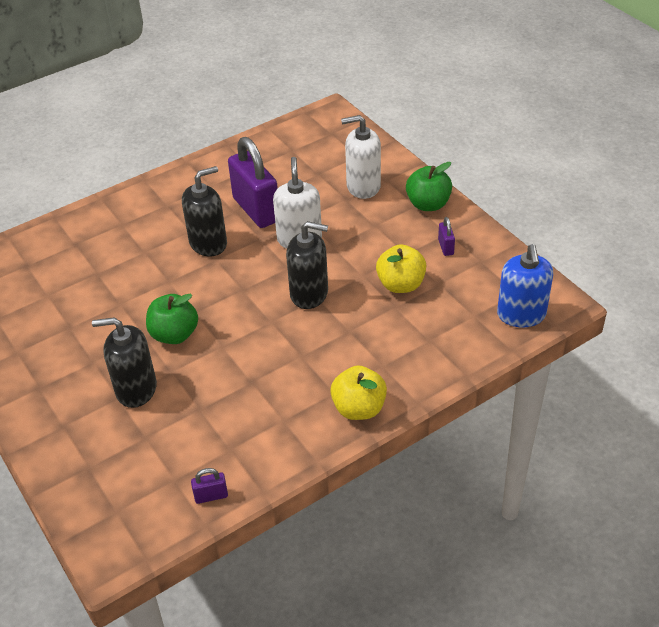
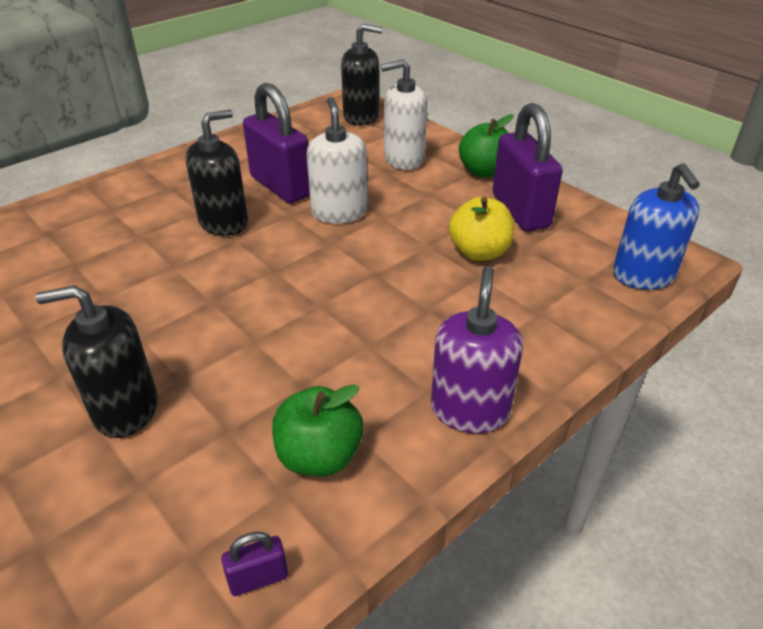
camera: 10 degrees left, 5 degrees down
(174, 334) = (183, 330): green apple -> green apple (319, 456)
(309, 293) = (364, 269): black soap dispenser -> black soap dispenser (361, 117)
(359, 408) = (470, 410): yellow apple -> purple soap dispenser
(445, 247) = (520, 211): purple padlock -> purple padlock, size x2.41

